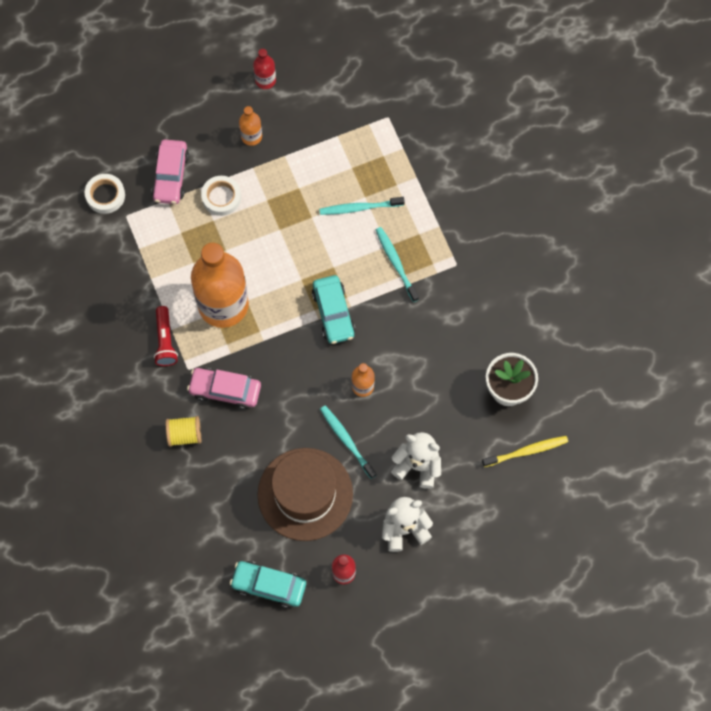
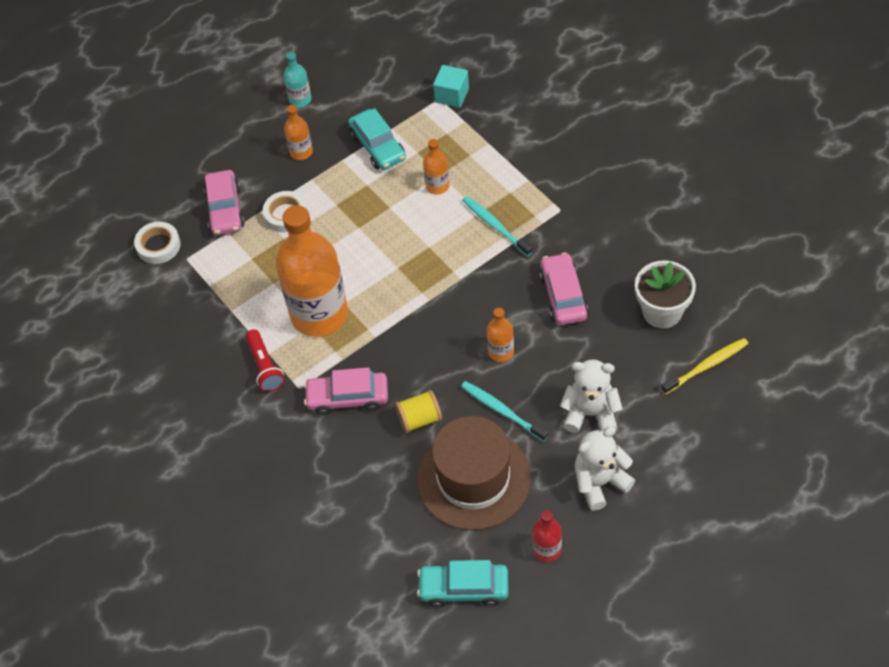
camera: 10 degrees left, 15 degrees down
(184, 434) = (315, 455): yellow spool -> yellow spool (419, 419)
(265, 80) = (300, 99): red bottle -> turquoise bottle
(333, 313) = (443, 290): turquoise car -> turquoise car (377, 146)
(359, 208) = (437, 186): turquoise toothbrush -> orange bottle
(400, 117) = (452, 95): none -> turquoise cube
(431, 349) = (563, 296): none -> pink car

